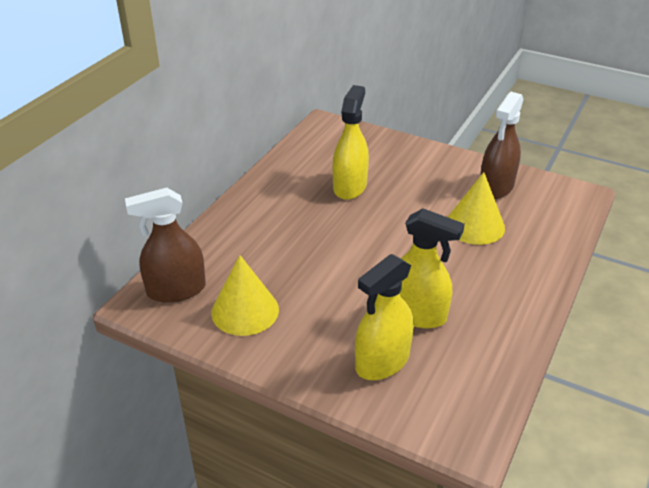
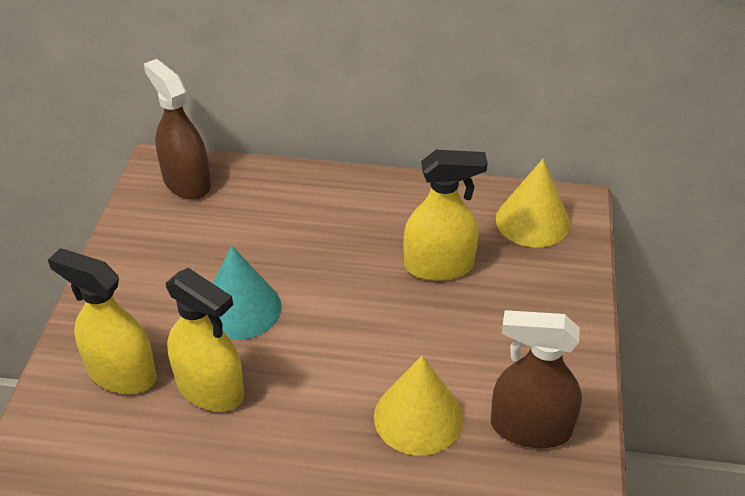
camera: 70 degrees right, 5 degrees up
(245, 310) = (171, 241): yellow cone -> yellow cone (532, 221)
(343, 284) = (240, 308): none -> turquoise cone
(417, 314) = (210, 389): yellow spray bottle -> yellow spray bottle turned 60 degrees counterclockwise

